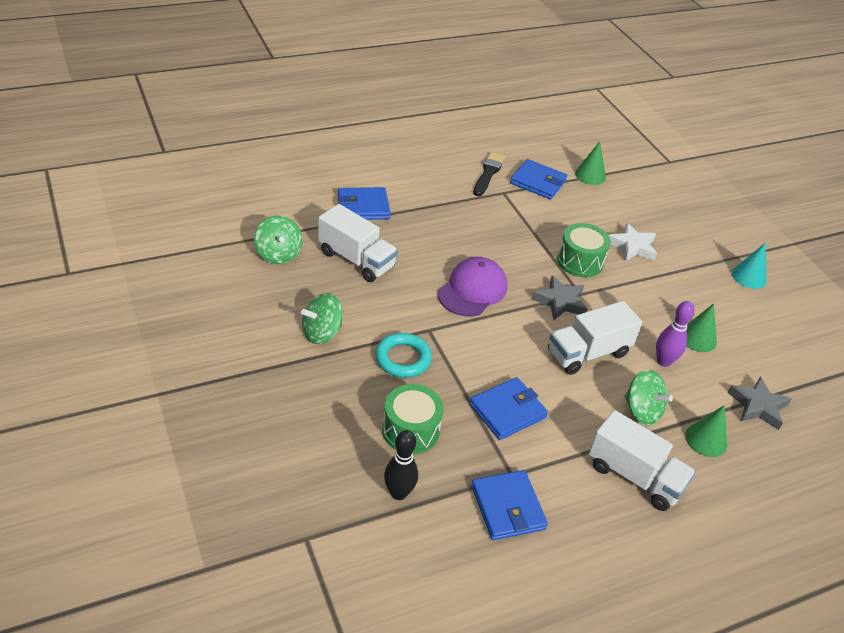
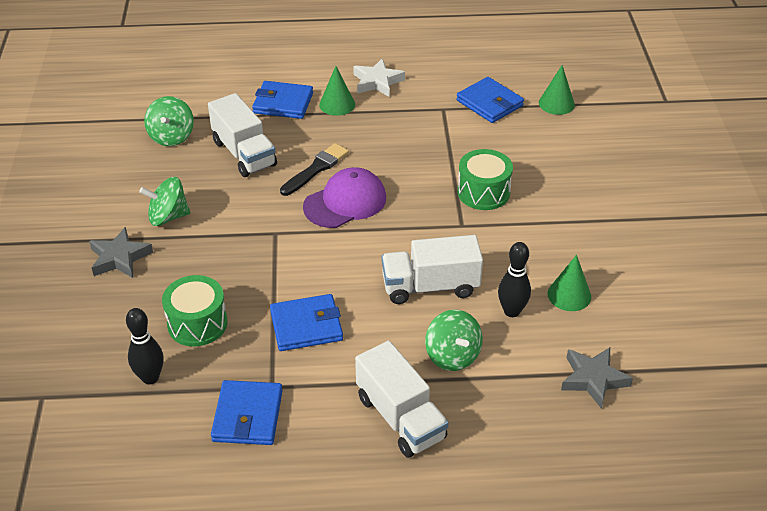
camera: 25 degrees right, 0 degrees up
(403, 358) = (232, 255): turquoise ring -> none
(488, 173) = (439, 87): black brush -> black brush (316, 169)
(560, 302) = (433, 230): grey star -> grey star (120, 258)
(632, 247) = (556, 186): white star -> white star (377, 82)
(663, 361) = (512, 311): purple bowling pin -> black bowling pin
(706, 439) = (507, 400): green cone -> green cone (337, 104)
(749, 277) = (679, 241): turquoise cone -> none

